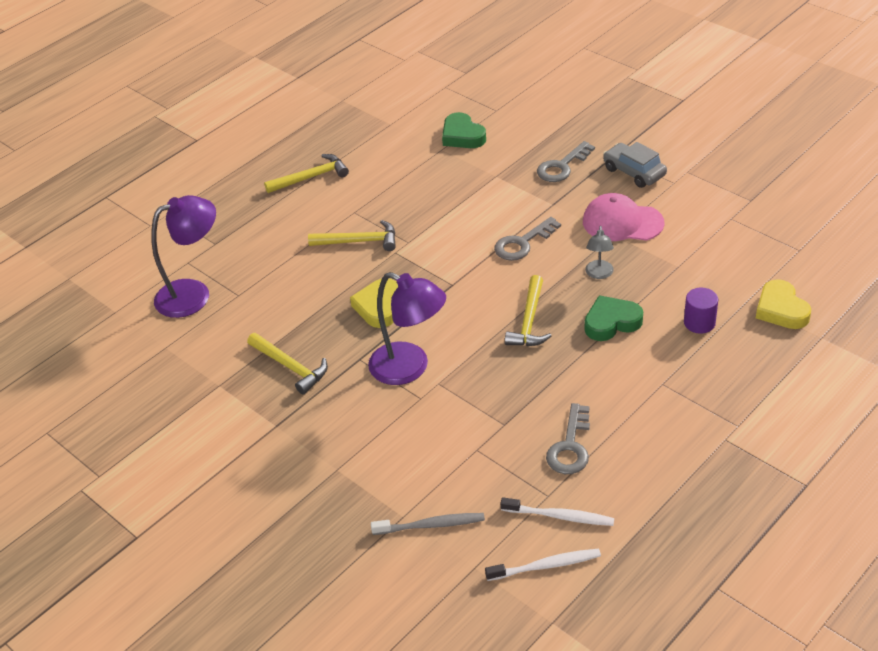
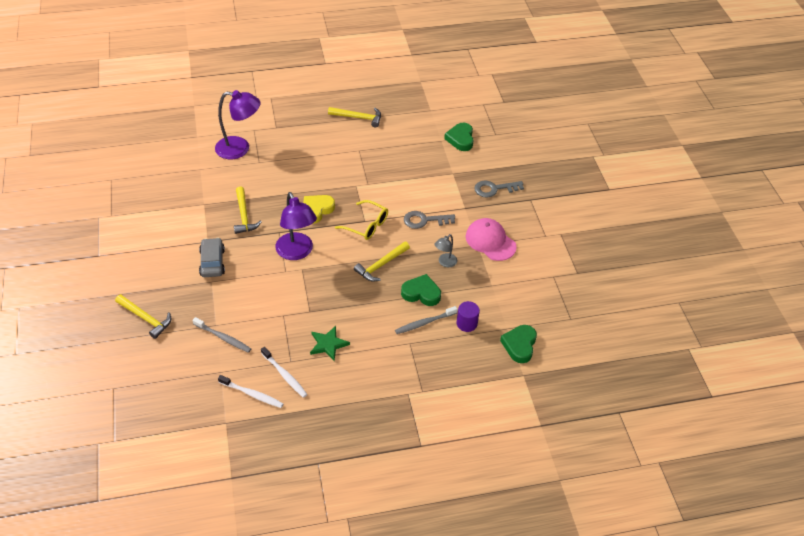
camera: 30 degrees right, 5 degrees up
(359, 241) = (344, 168): yellow hammer -> yellow hammer (146, 318)
(460, 288) = (366, 225): none -> yellow glasses
(570, 446) = (328, 344): grey key -> green star
(634, 172) = (530, 216): grey car -> grey car (212, 262)
(653, 351) = (424, 323): none -> grey toothbrush
(781, 309) = (519, 345): yellow heart -> green heart

